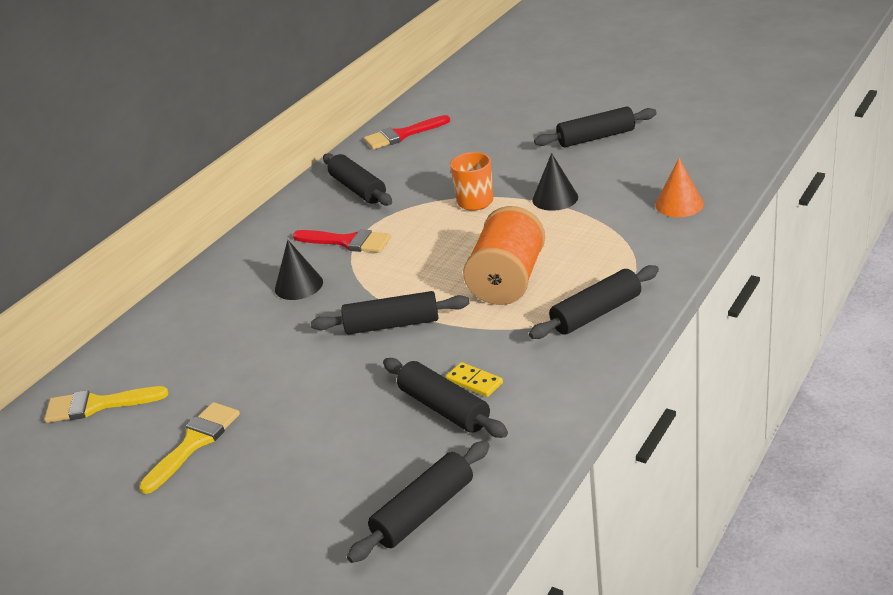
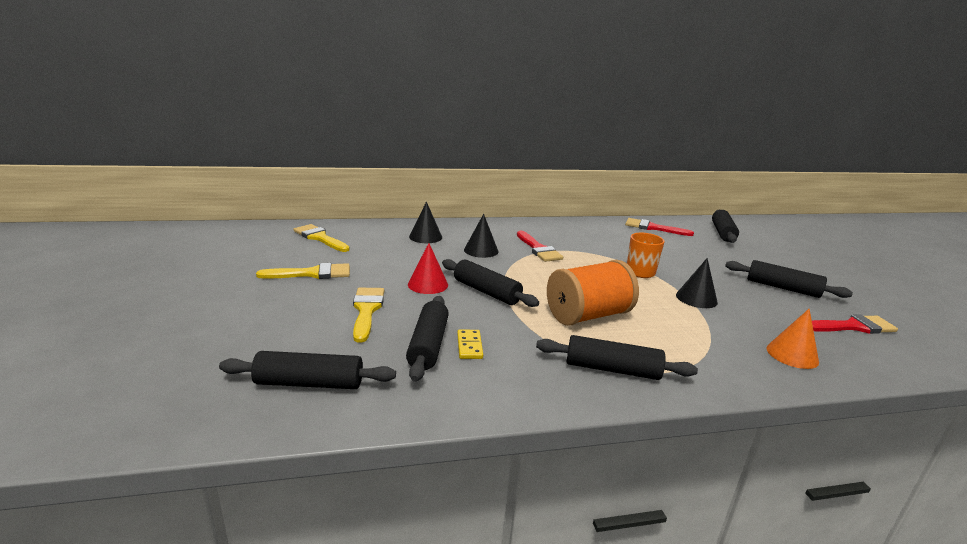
camera: 40 degrees right, 10 degrees down
(210, 313) = (425, 237): none -> black cone
(328, 360) = (428, 284): none -> red cone
(331, 427) = (367, 310): none -> yellow brush
(358, 189) = (586, 234): black rolling pin -> black rolling pin (722, 233)
(682, 145) = (852, 326): none -> red brush

